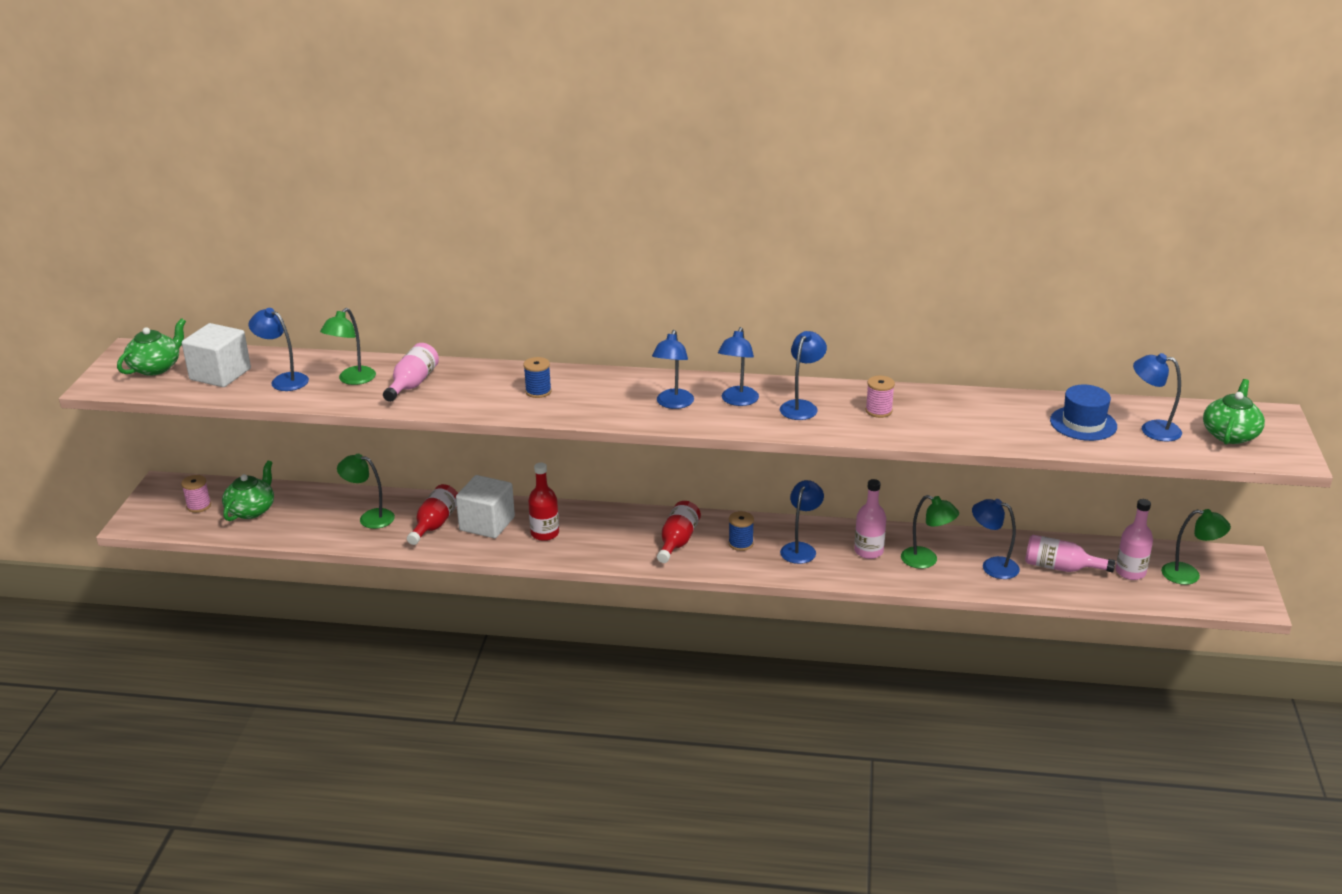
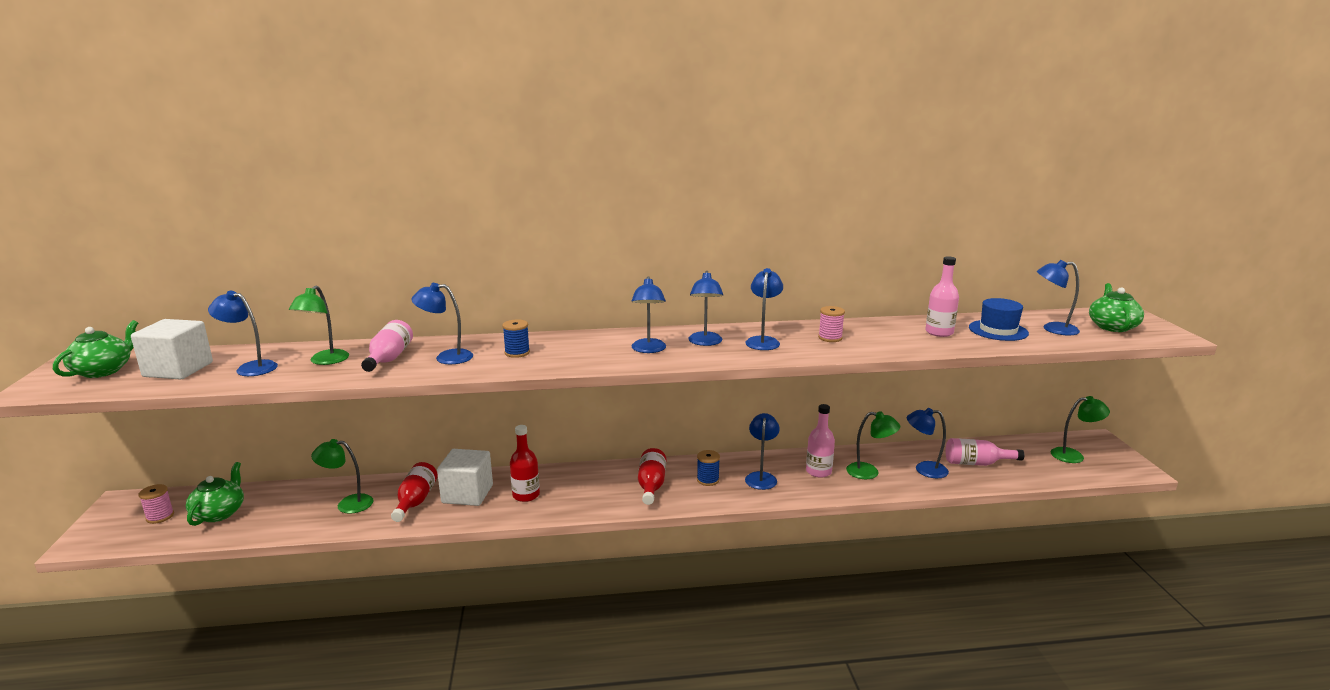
camera: 15 degrees left, 10 degrees down
(467, 389) = (446, 357): none -> blue lamp
(1130, 572) = (1030, 459): pink bottle -> pink bottle (939, 332)

